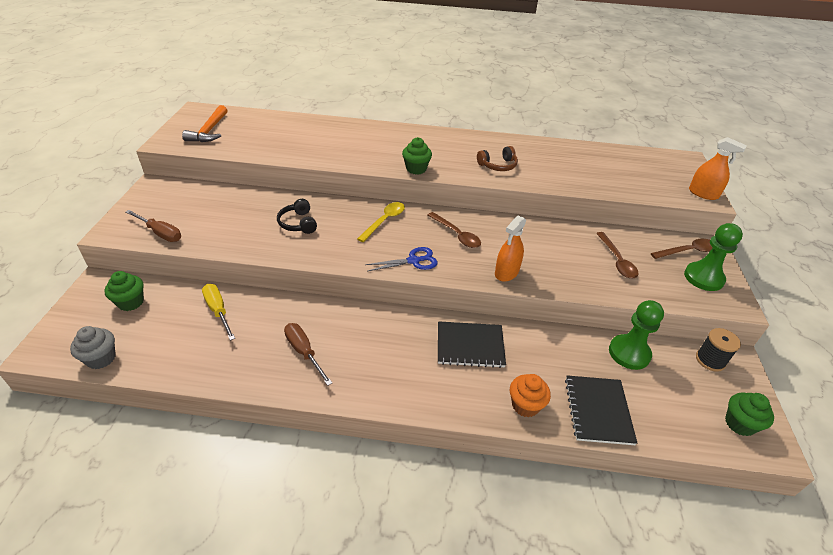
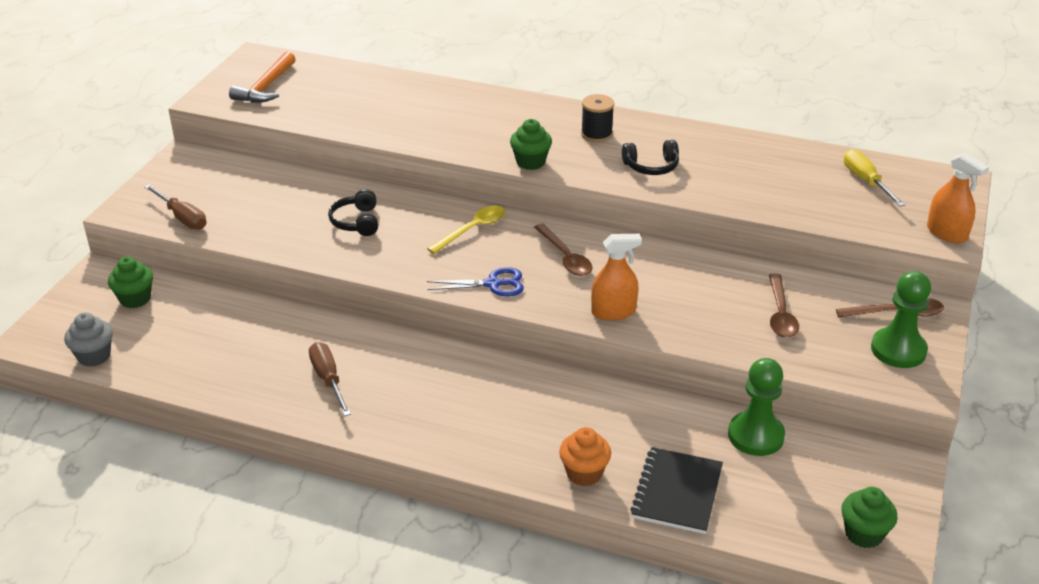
camera: 15 degrees right, 5 degrees down
(218, 311) = (236, 321): yellow screwdriver -> yellow screwdriver (865, 181)
(470, 345) = (541, 399): black notebook -> none
(498, 165) = (651, 166): brown headphones -> black headphones
(506, 272) = (613, 312): orange spray bottle -> orange spray bottle turned 150 degrees counterclockwise
(710, 360) = (869, 459): black spool -> black spool (596, 134)

